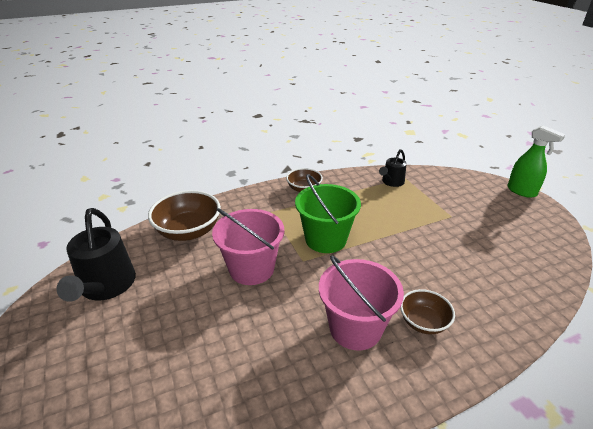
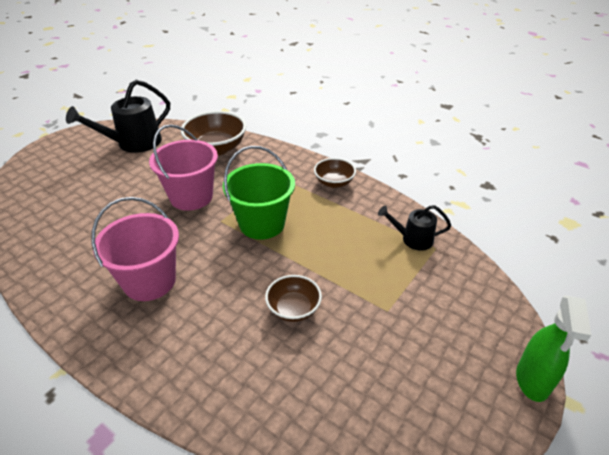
camera: 60 degrees right, 5 degrees up
(423, 322) = (179, 327): brown bowl -> brown bowl (293, 309)

